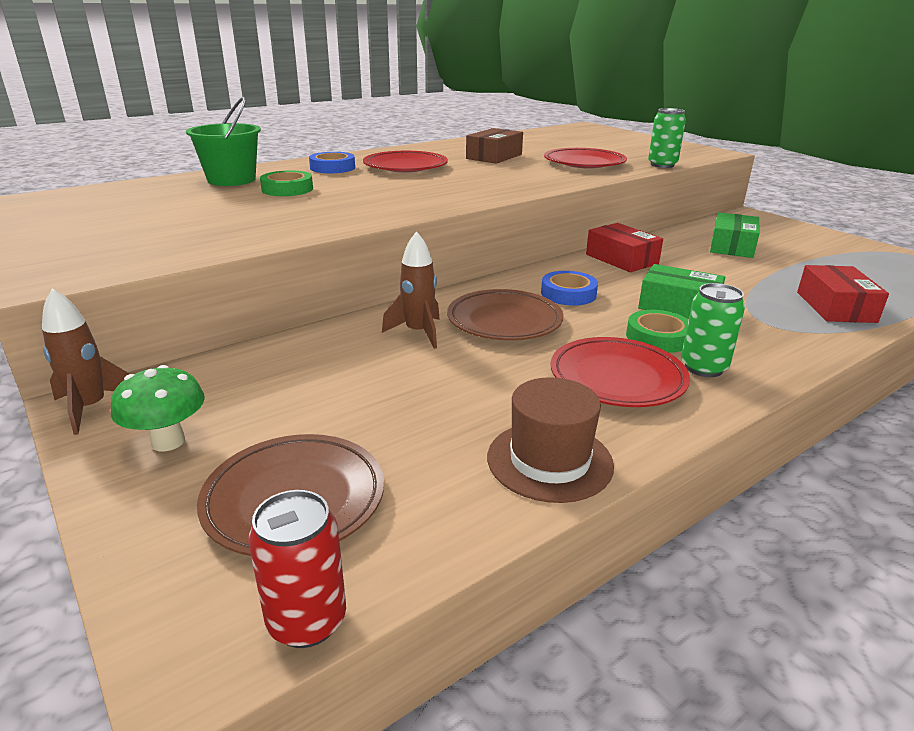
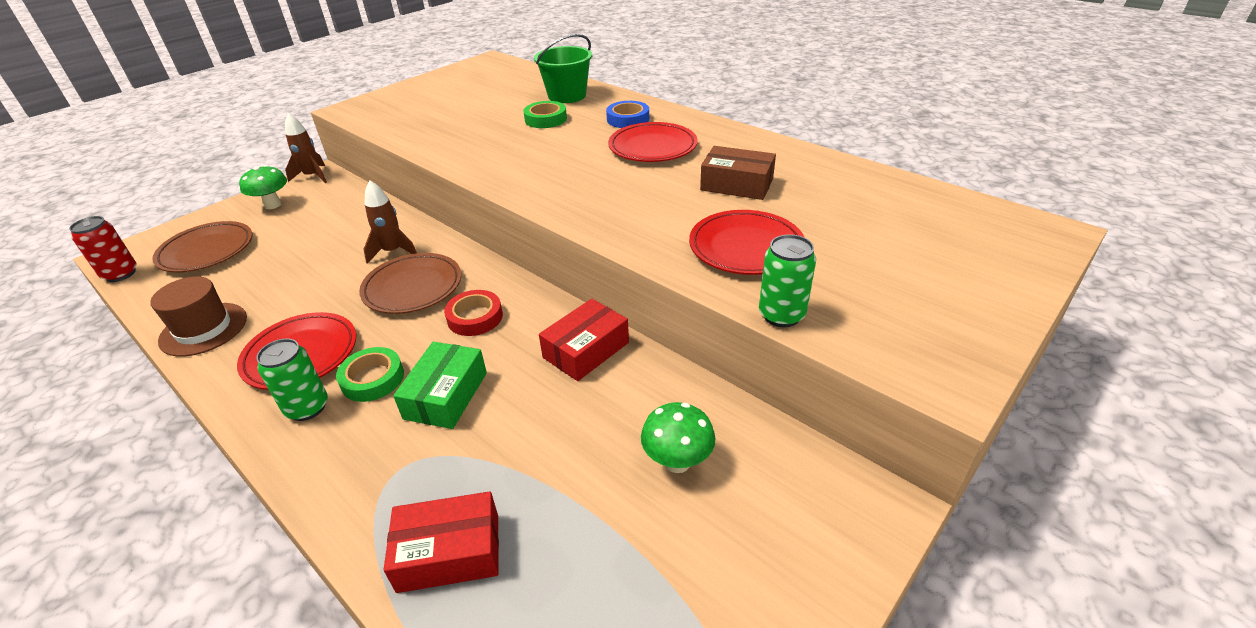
camera: 80 degrees right, 10 degrees up
(568, 294) = (475, 317): blue tape -> red tape
(732, 246) = (677, 462): green box -> green mushroom

